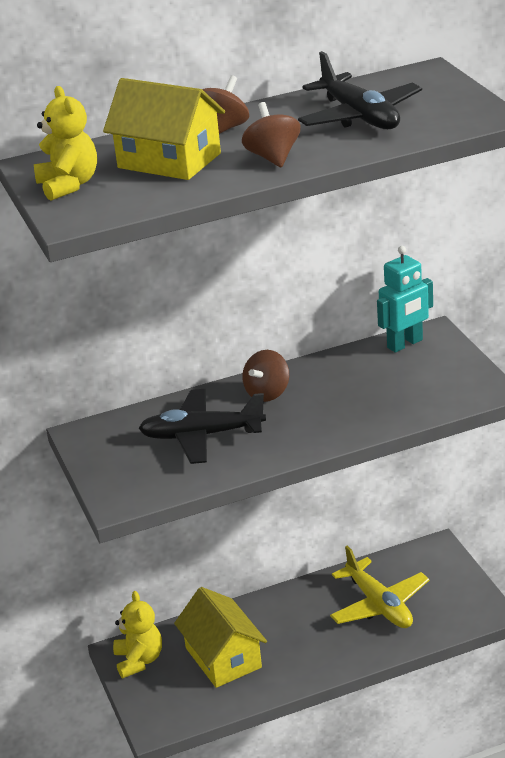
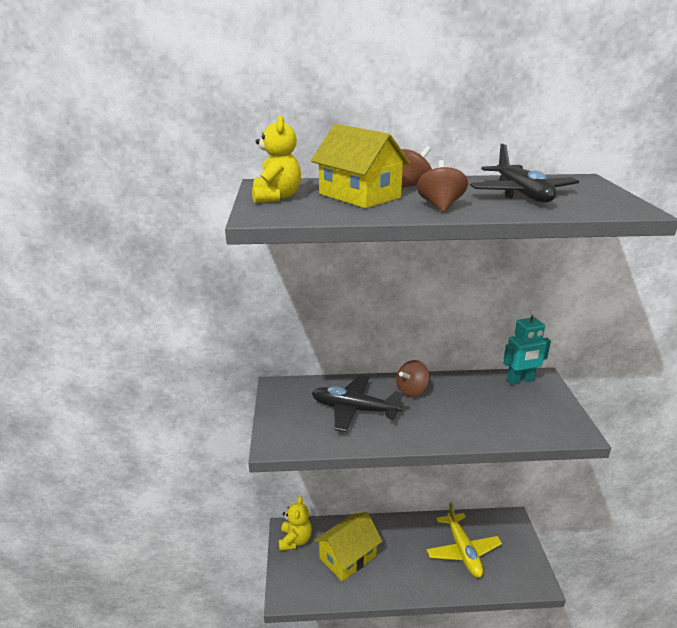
camera: 15 degrees right, 5 degrees down
(223, 658) = (348, 557): yellow house -> yellow house turned 60 degrees clockwise

